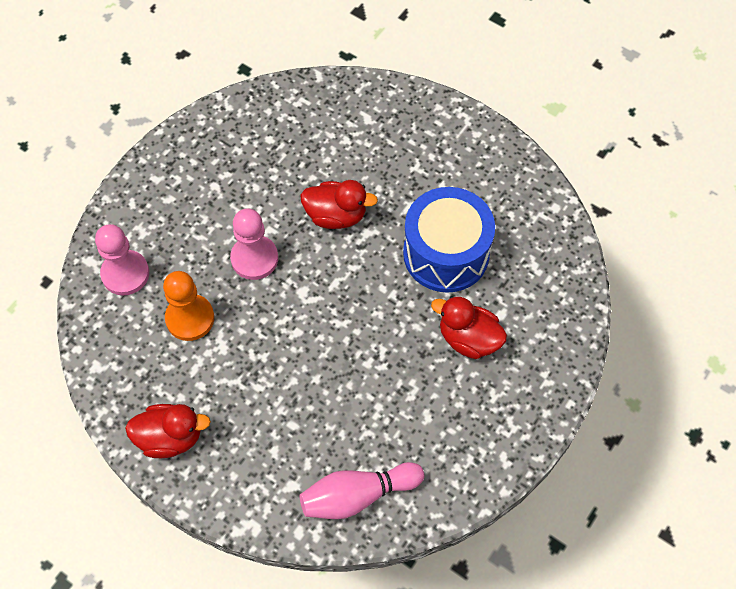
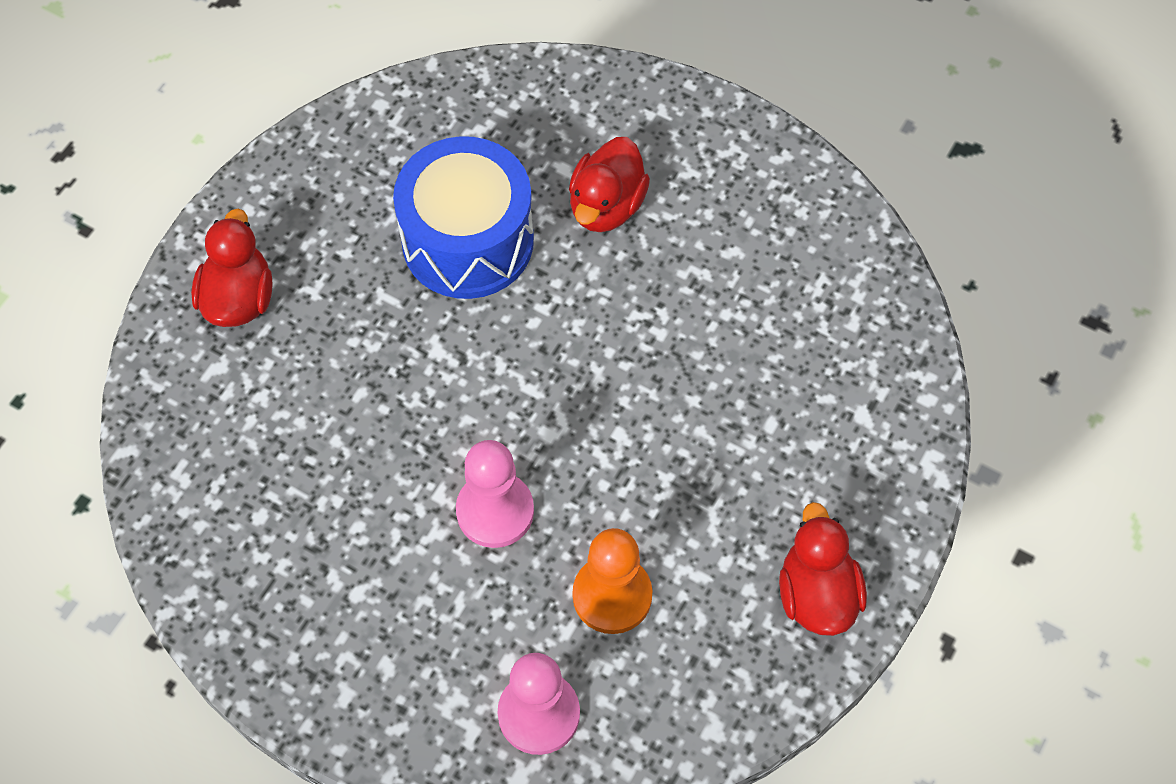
camera: 95 degrees left, 0 degrees up
(336, 215) = (408, 397): red duck -> red duck (239, 298)
(358, 495) = (862, 329): pink bowling pin -> none

